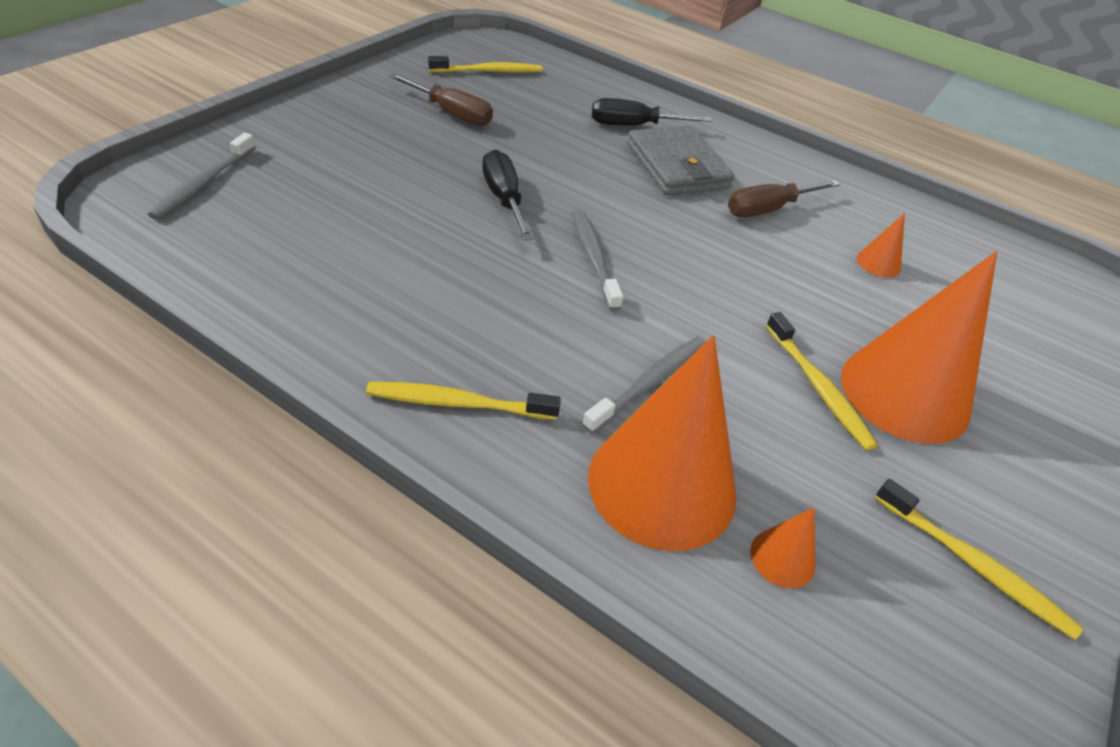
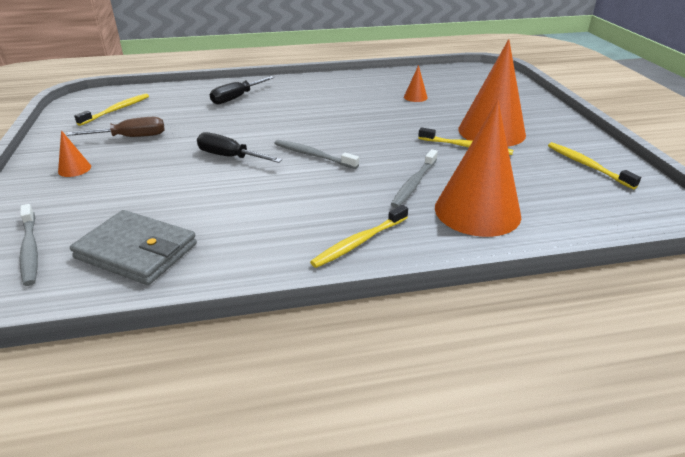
camera: 40 degrees left, 10 degrees down
(649, 383) = (414, 183): grey toothbrush -> grey toothbrush turned 150 degrees counterclockwise
(677, 166) = (284, 103): grey wallet -> grey wallet (136, 251)
(768, 209) = (348, 100): brown screwdriver -> none
(782, 558) = (546, 203): orange cone -> orange cone (74, 169)
(973, 564) = (587, 166): yellow toothbrush -> yellow toothbrush turned 120 degrees counterclockwise

